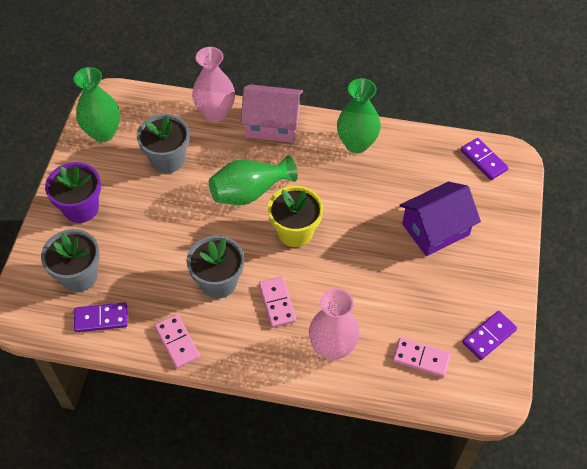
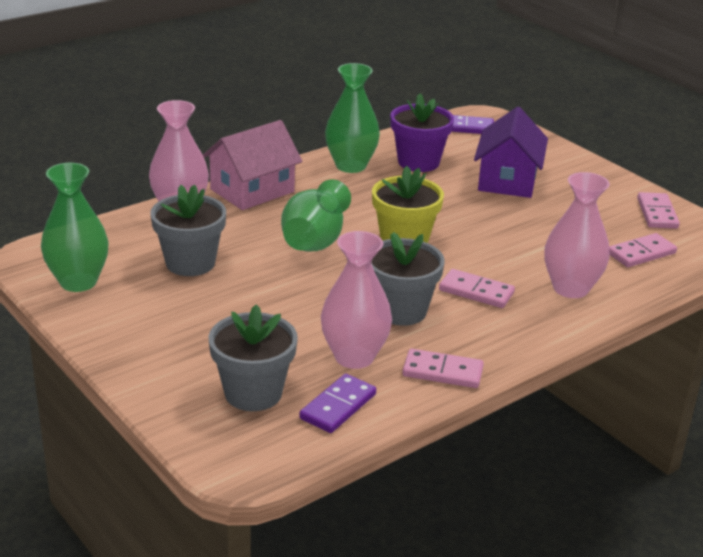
camera: 50 degrees left, 25 degrees down
(81, 208) = (159, 346): purple flower pot -> purple flower pot (418, 162)
(152, 293) = (354, 357): none -> pink vase
(489, 336) = (657, 213): purple domino -> pink domino

